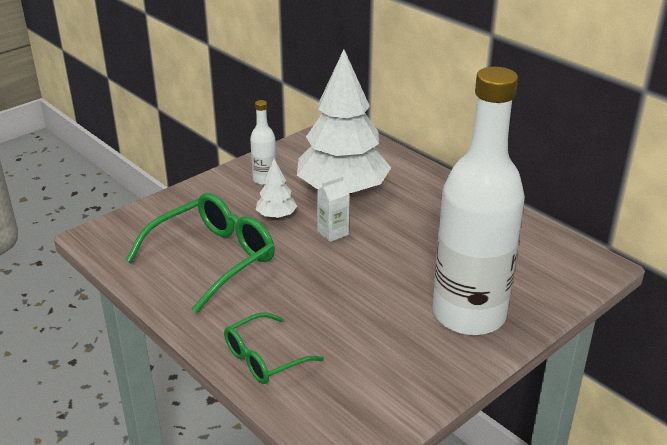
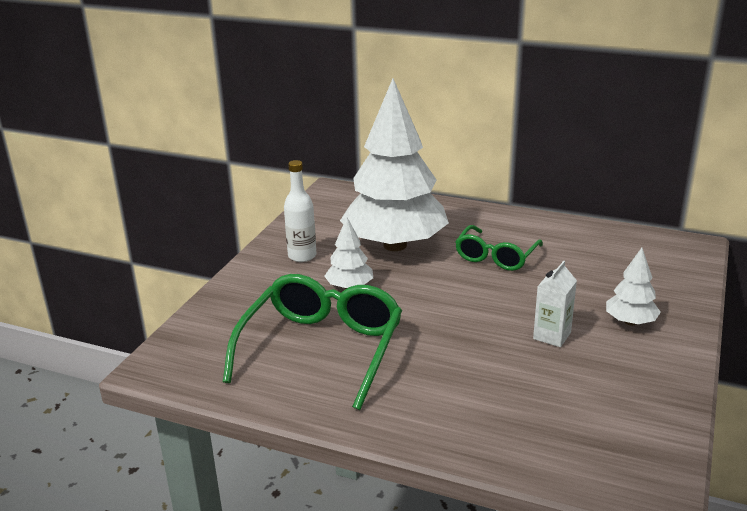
camera: 25 degrees left, 5 degrees down
(264, 358) = (479, 431): green glasses -> green glasses (496, 257)
(333, 233) = (425, 286): white carton -> white carton (552, 336)
(469, 315) = (630, 322): white bottle -> white tree

